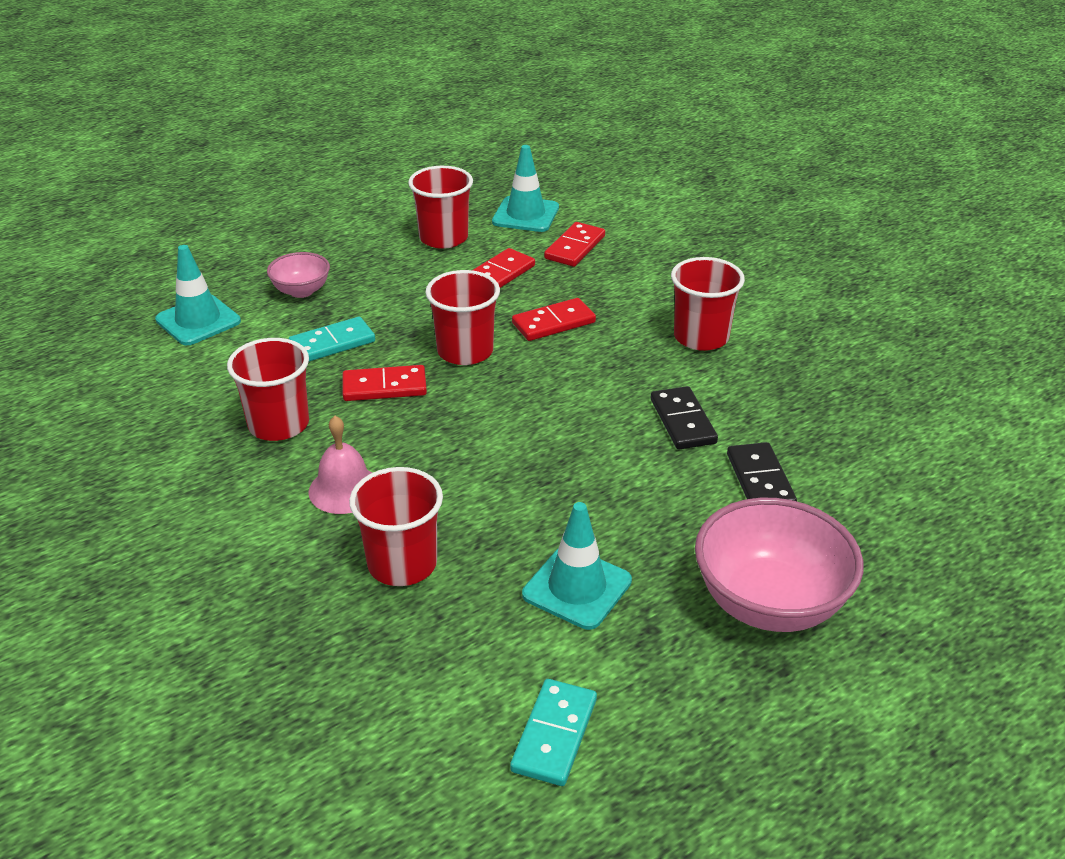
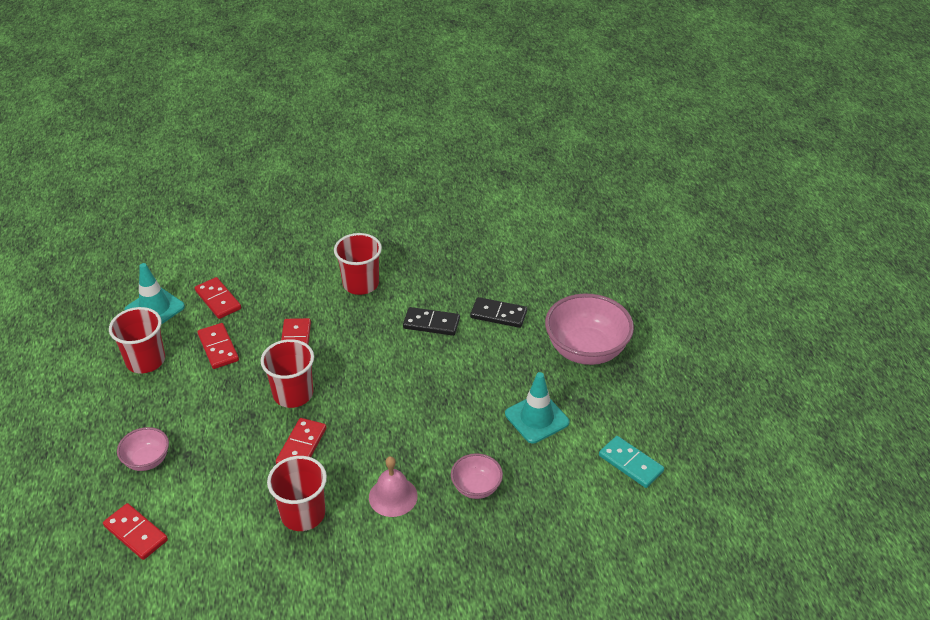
camera: 65 degrees left, 5 degrees up
(198, 321) = (136, 533): turquoise traffic cone -> red domino
(332, 343) = (229, 460): turquoise domino -> none
(402, 564) = (476, 487): red cup -> pink bowl

